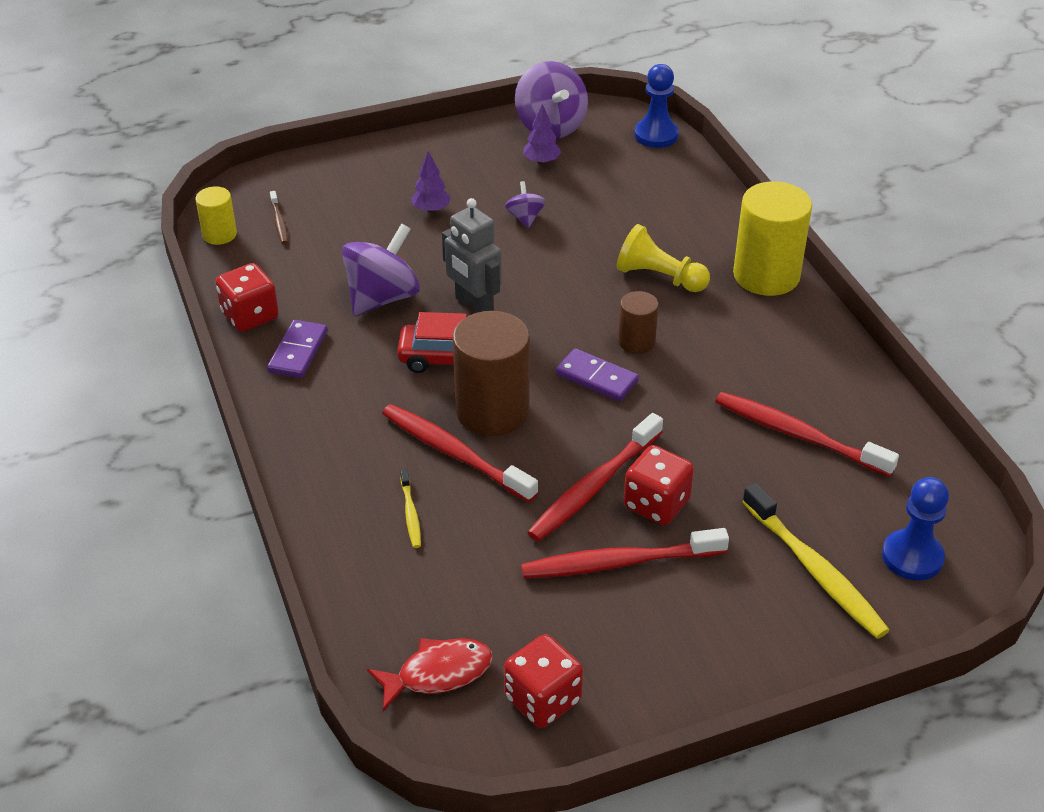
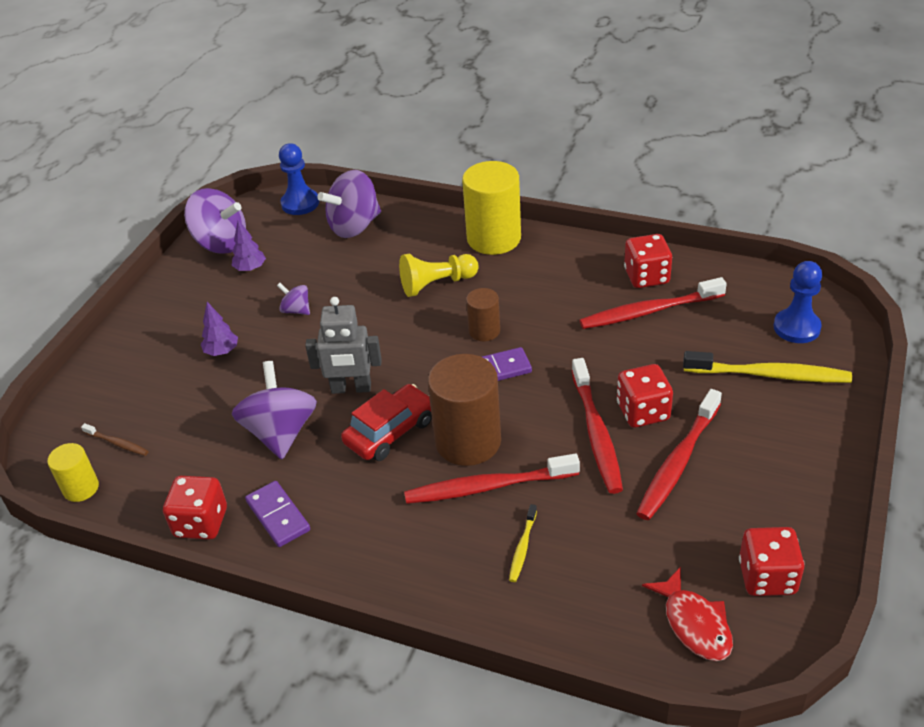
camera: 45 degrees left, 0 degrees up
(410, 514) = (522, 547): yellow toothbrush -> yellow toothbrush turned 75 degrees clockwise
(438, 674) = (694, 624): red fish -> red fish turned 135 degrees clockwise
(669, 183) = (354, 226): none -> purple spinning top
(847, 406) = (646, 277): none -> red dice

